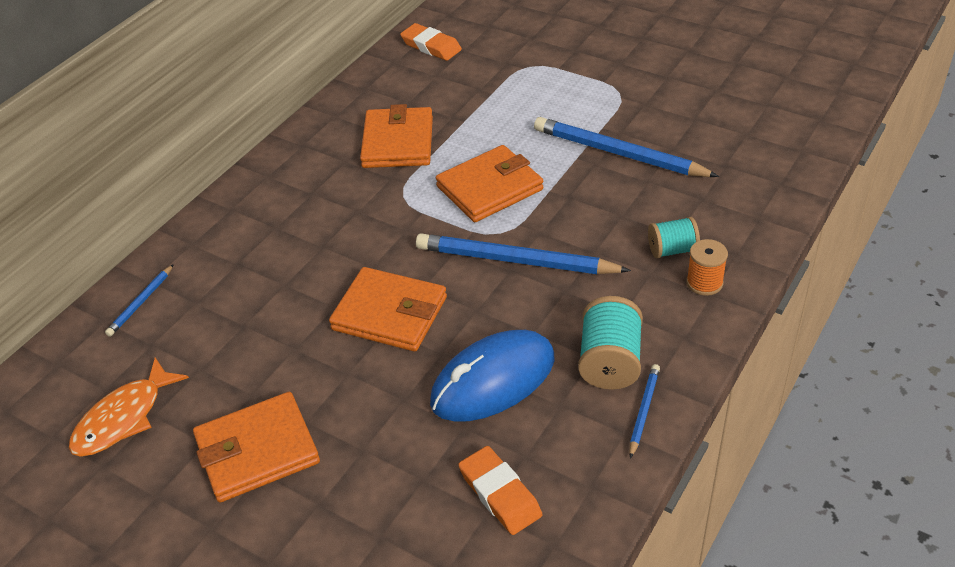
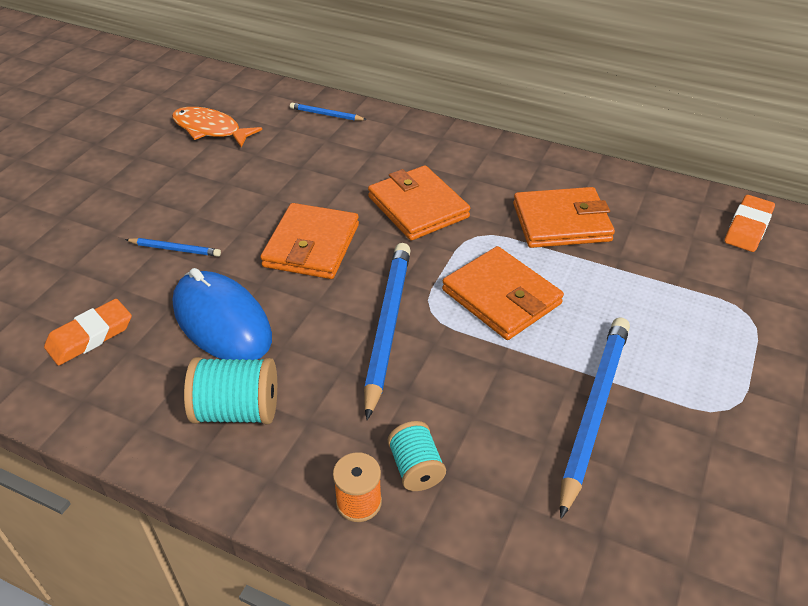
camera: 80 degrees right, 0 degrees up
(257, 450) = (167, 194): orange wallet -> orange wallet (418, 207)
(643, 411) = (166, 440): blue pencil -> blue pencil (175, 249)

